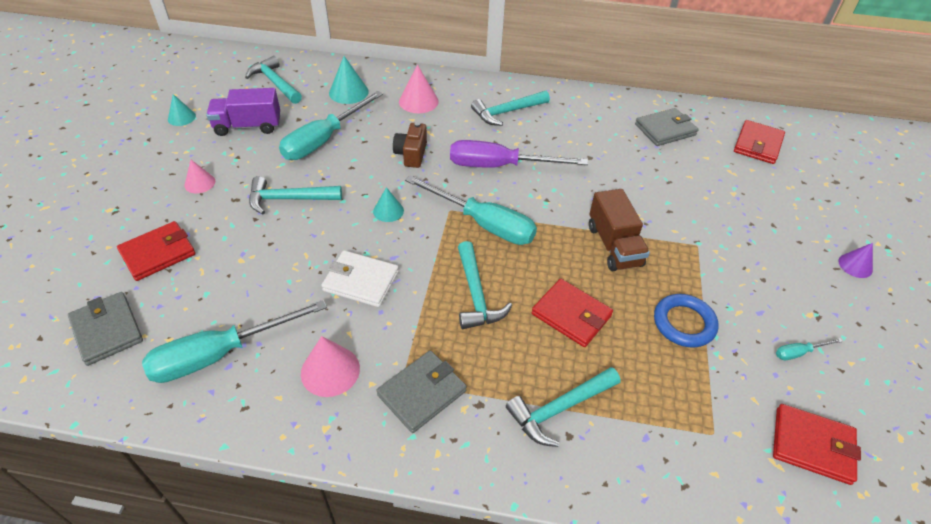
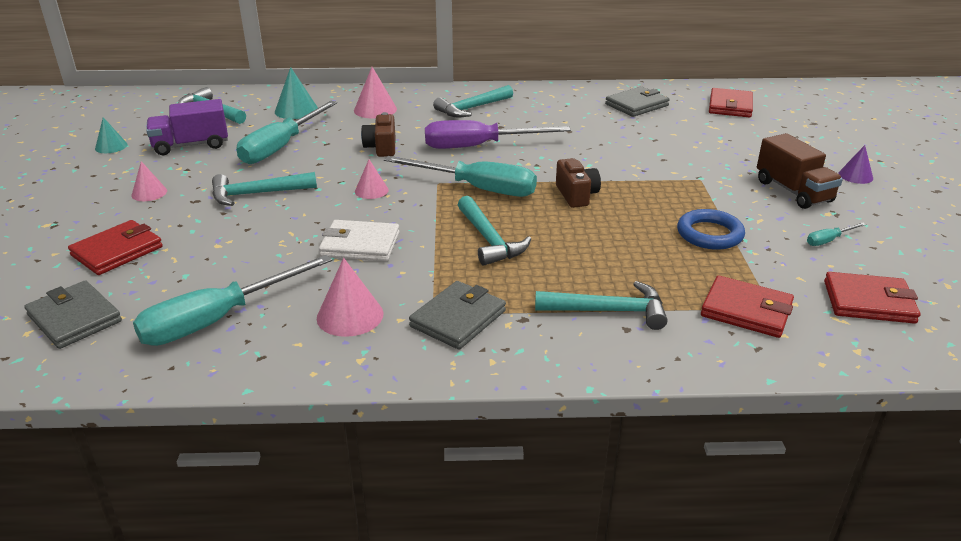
camera: 10 degrees left, 15 degrees down
(388, 211) = (371, 190): turquoise cone -> pink cone
(559, 409) = (609, 311): turquoise hammer -> turquoise hammer turned 135 degrees counterclockwise
(571, 315) = (594, 242): red wallet -> red wallet (746, 310)
(572, 248) = (576, 195): none -> brown camera
(614, 246) = (618, 189): brown truck -> brown truck (793, 191)

